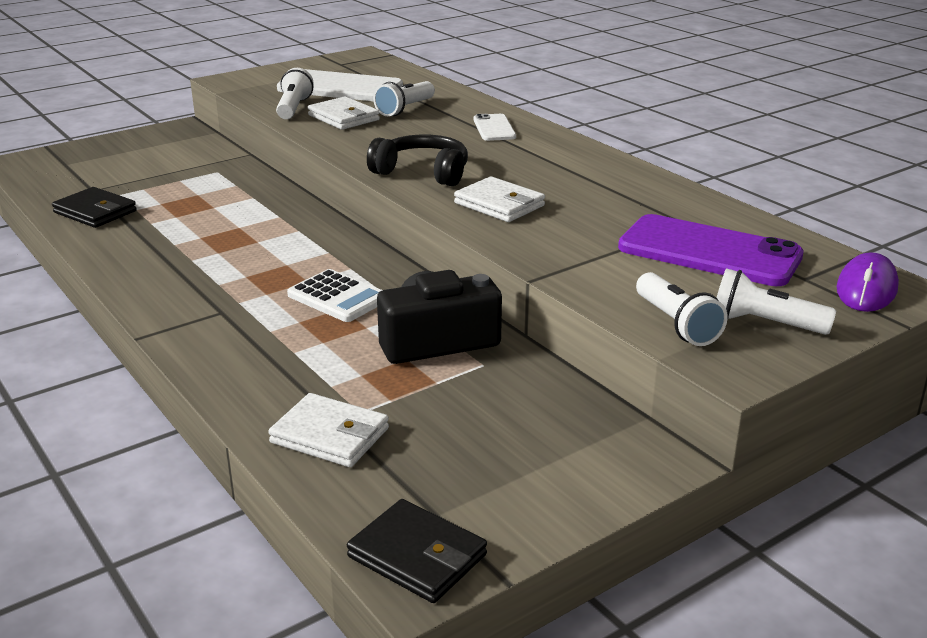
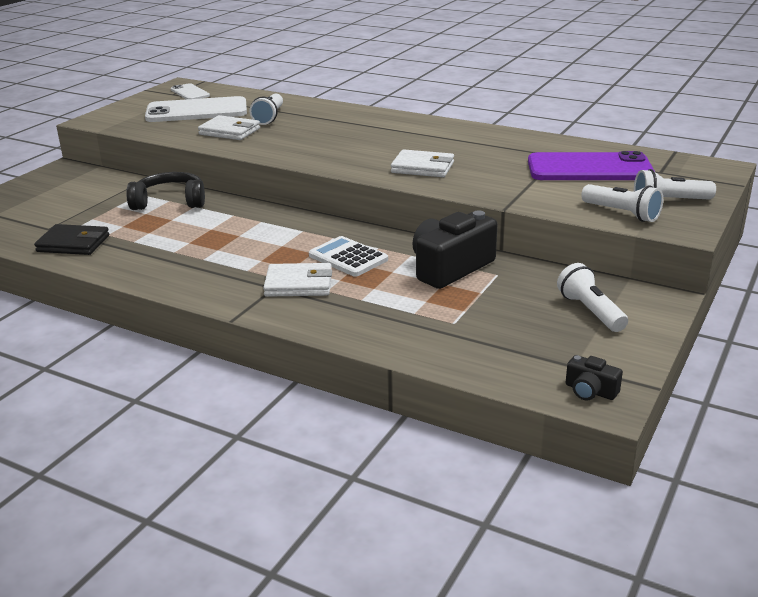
camera: 25 degrees left, 0 degrees up
(293, 108) = (179, 131): white flashlight -> white flashlight (590, 311)
(330, 435) = (451, 342): white wallet -> white wallet (298, 284)
(338, 297) = (348, 258): white calculator -> white calculator turned 150 degrees counterclockwise
(417, 556) = (590, 391): black wallet -> black camera
(423, 172) = (341, 157): black headphones -> black headphones (170, 202)
(494, 128) = (352, 119): white phone -> white phone (190, 93)
(866, 289) = (699, 170): purple mouse -> none

